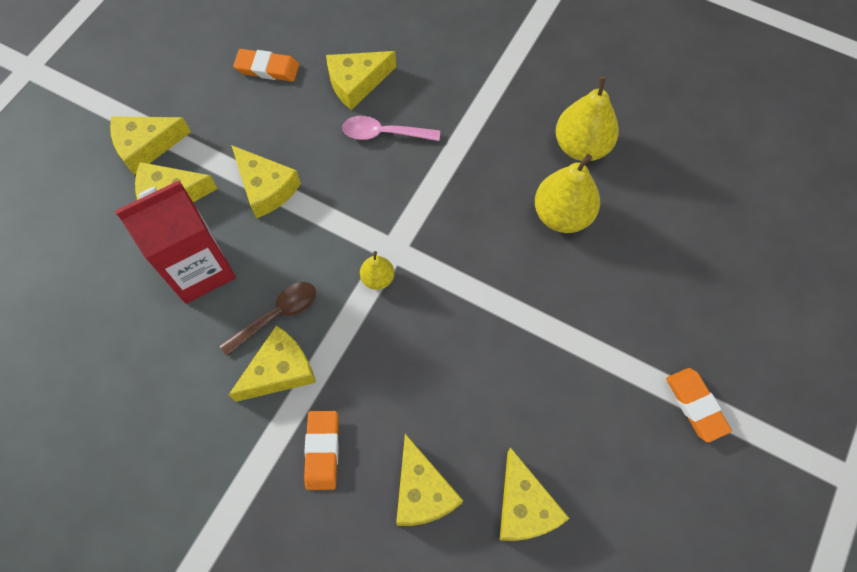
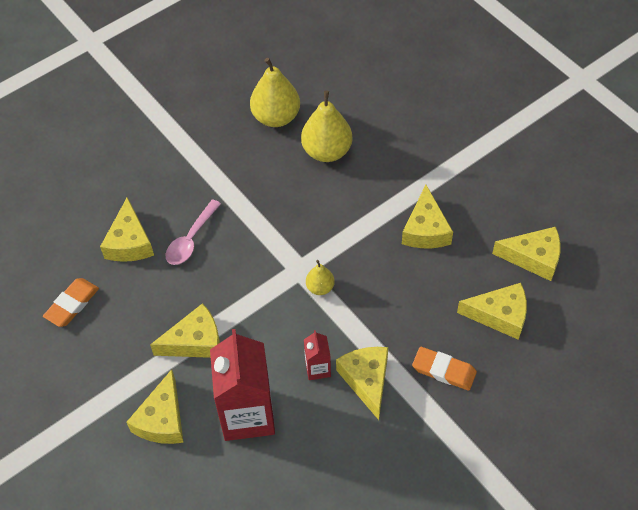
camera: 65 degrees left, 10 degrees down
(146, 146) = (98, 426): yellow cheese -> yellow cheese (425, 229)
(276, 315) = (318, 368): brown spoon -> red carton
(695, 405) = (503, 135): orange eraser -> none

